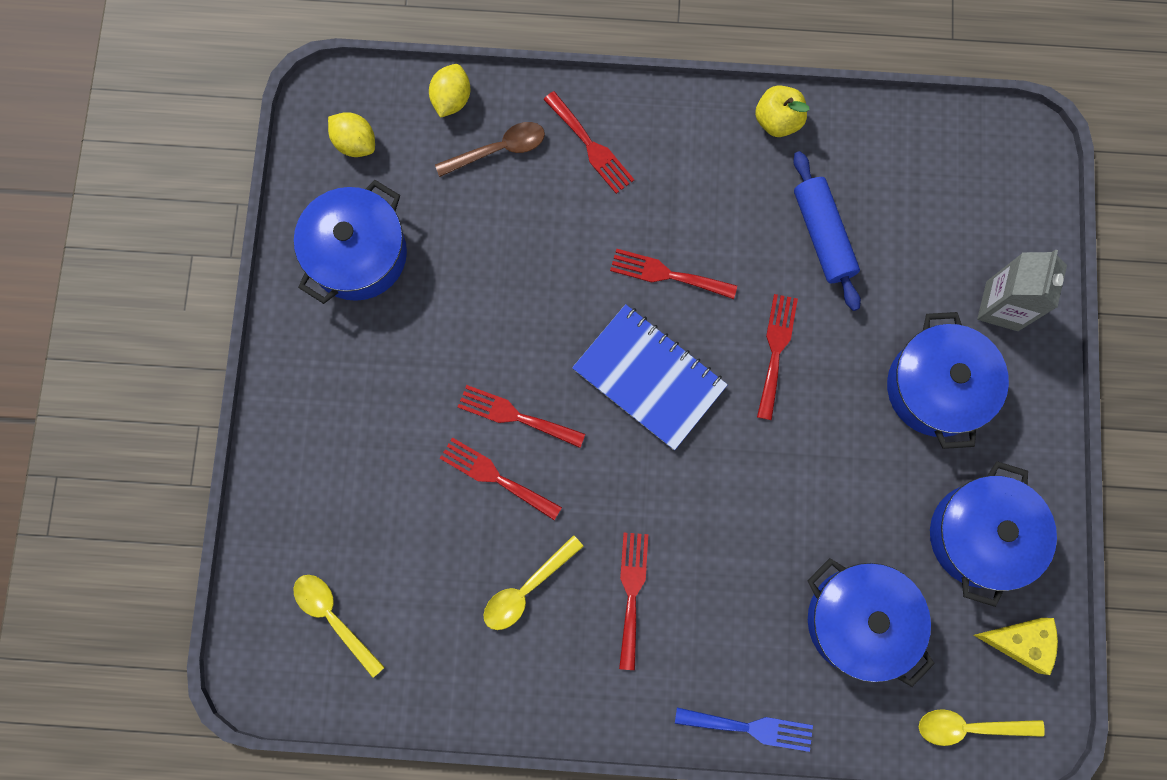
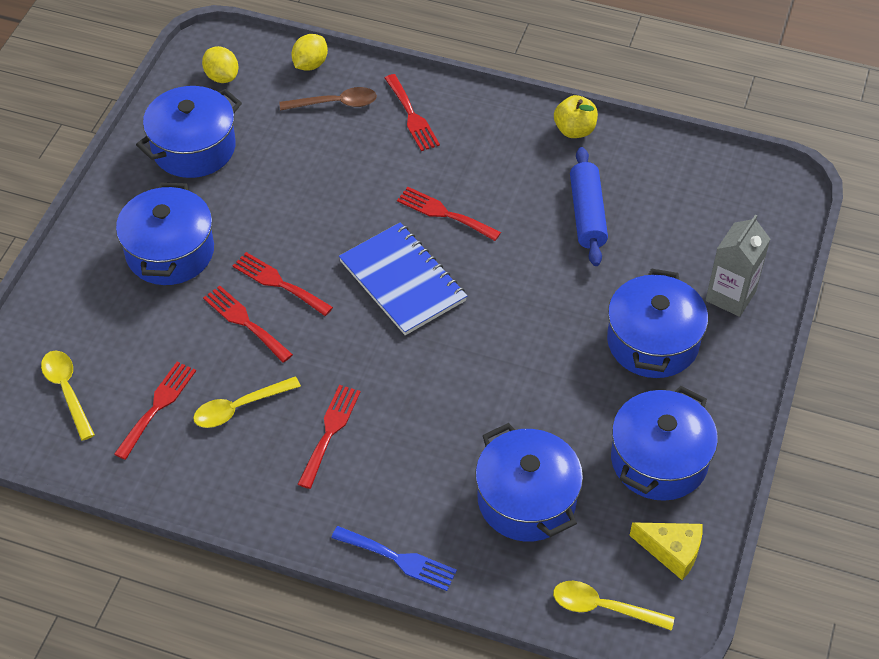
camera: 15 degrees right, 25 degrees down
(381, 405) = (170, 252): none -> blue pot
(776, 350) = (519, 285): red fork -> red fork (157, 406)

